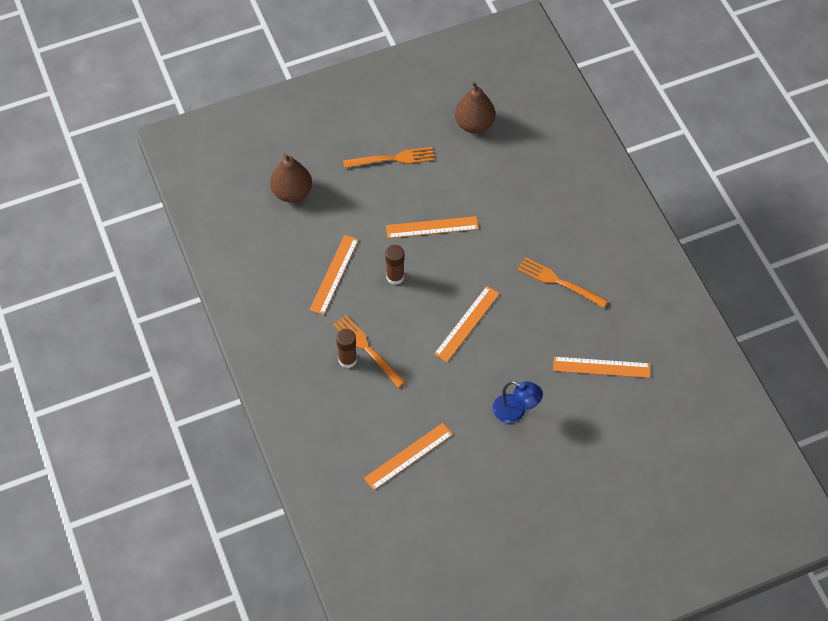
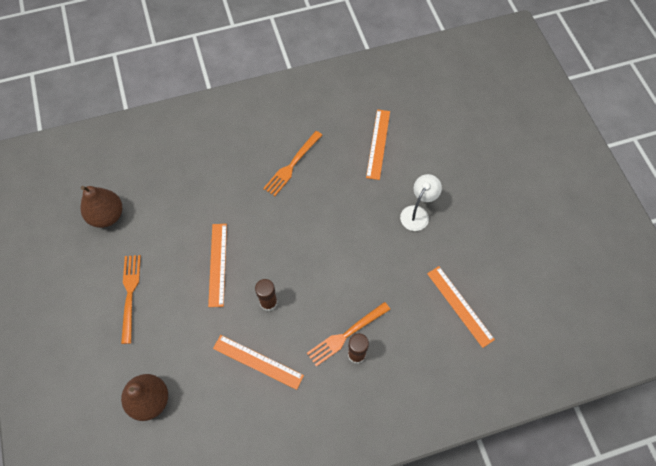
camera: 85 degrees left, 5 degrees up
(467, 323) = (326, 243): orange ruler -> none
(515, 412) = (417, 213): blue lamp -> white lamp

